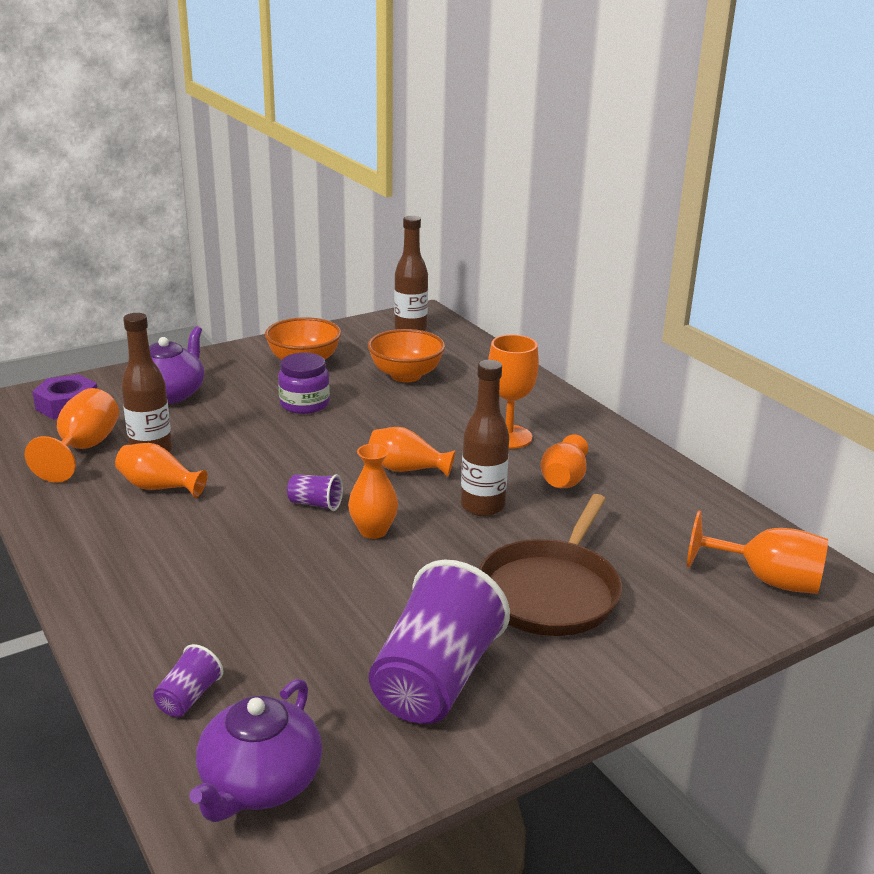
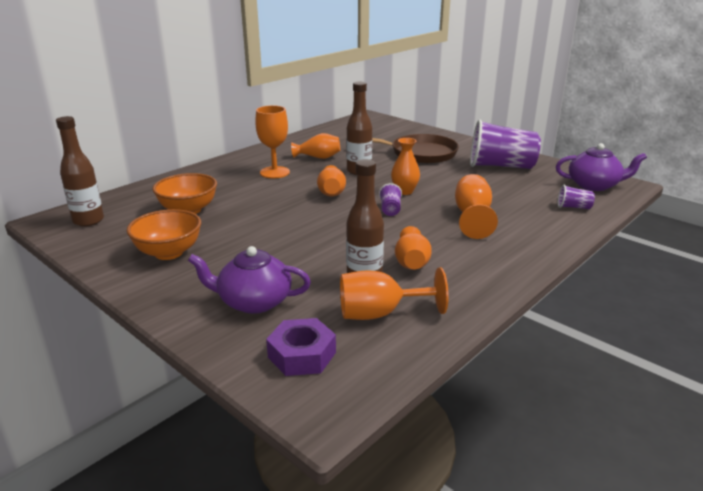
camera: 105 degrees left, 0 degrees up
(304, 404) = (252, 237): purple jar -> none
(767, 580) = (376, 124): orange goblet -> orange goblet (472, 217)

